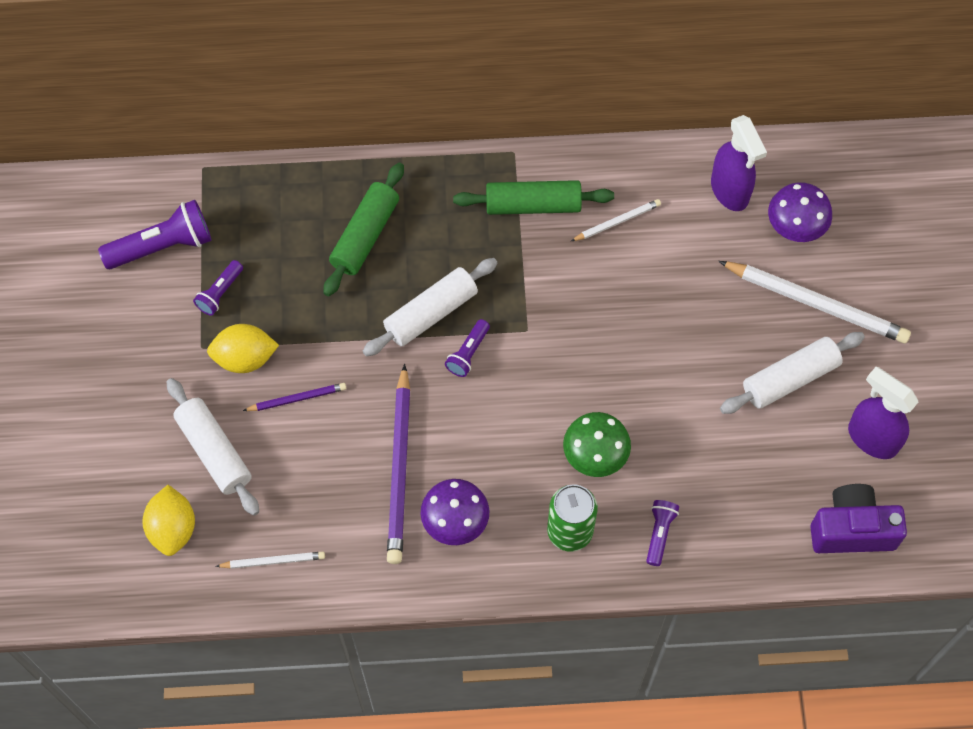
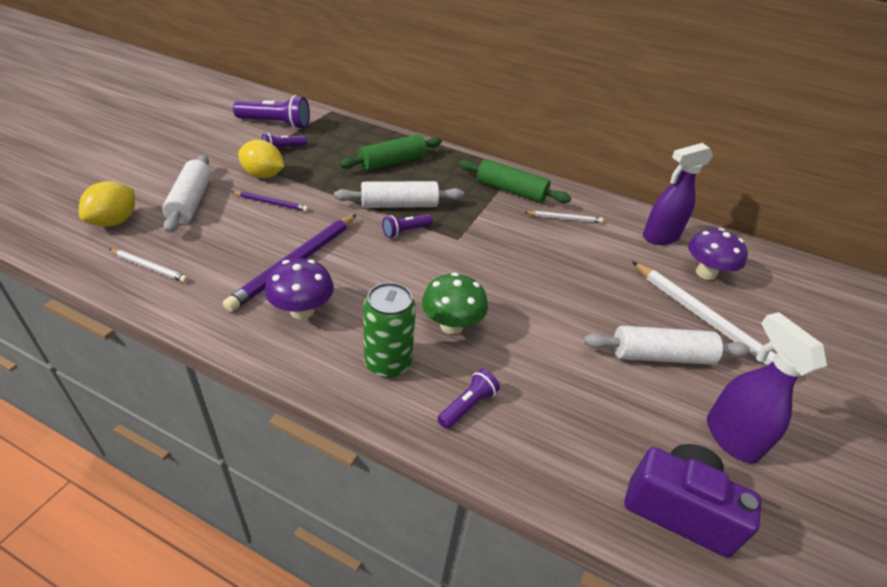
camera: 25 degrees right, 25 degrees down
(730, 191) = (660, 237): purple spray bottle -> purple spray bottle turned 60 degrees clockwise

